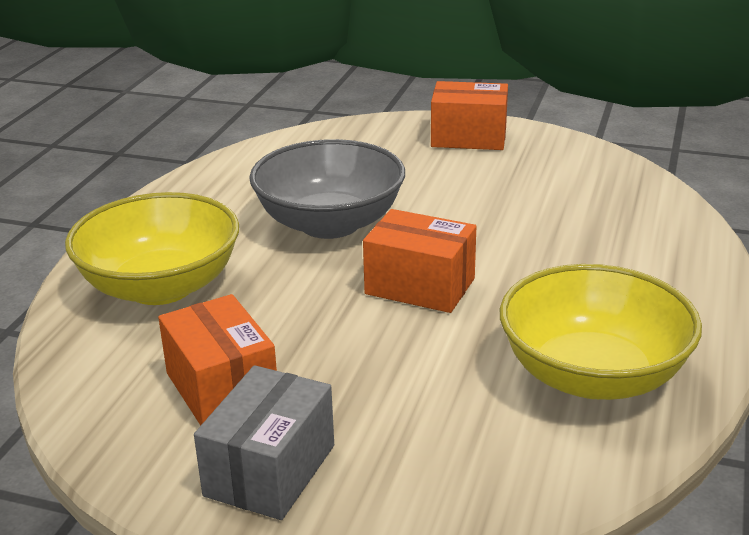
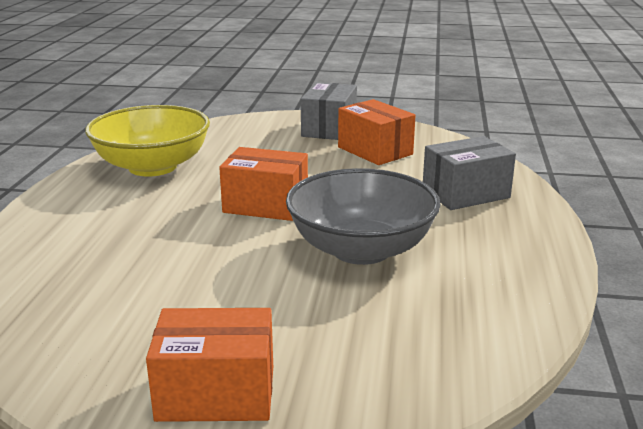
camera: 170 degrees right, 5 degrees down
(161, 287) = (465, 194): yellow bowl -> grey box

